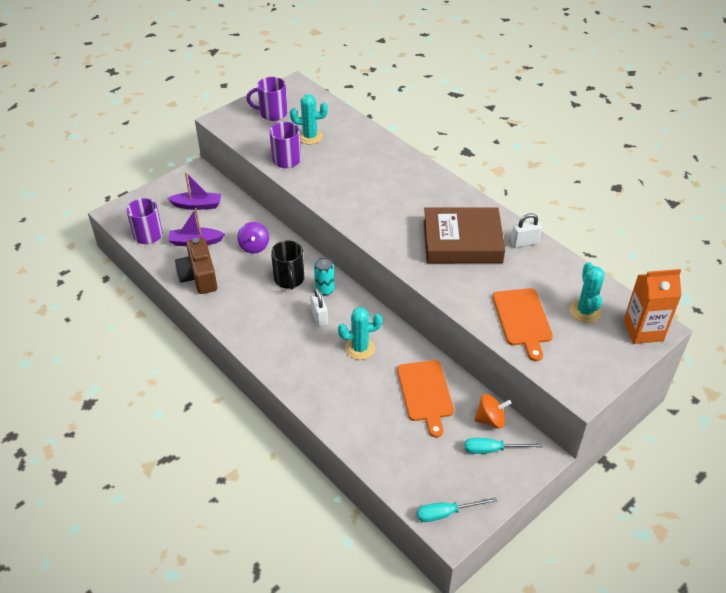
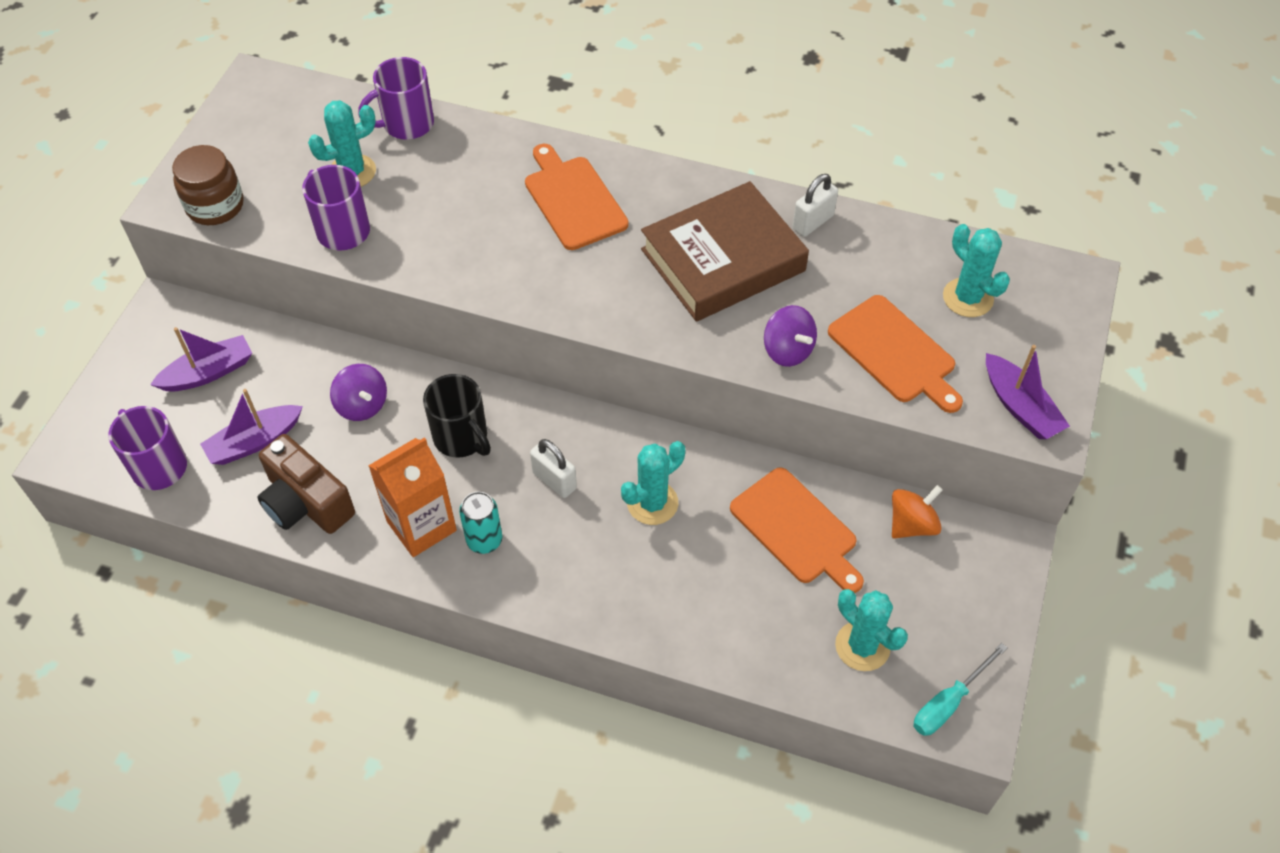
camera: 30 degrees left, 10 degrees up
(238, 128) = (215, 206): none -> brown jar
(272, 113) = (255, 153): purple mug -> purple mug (406, 124)
(325, 290) = (530, 429): turquoise can -> turquoise can (484, 540)
(406, 186) = (573, 199): none -> orange cutting board
(419, 464) = (862, 646): none -> turquoise cactus
(464, 295) = (787, 350): none -> purple spinning top
(492, 450) = (945, 570): turquoise screwdriver -> none
(574, 374) = (1020, 407): none -> purple boat
(643, 330) = (1061, 293): orange carton -> orange carton (421, 526)

